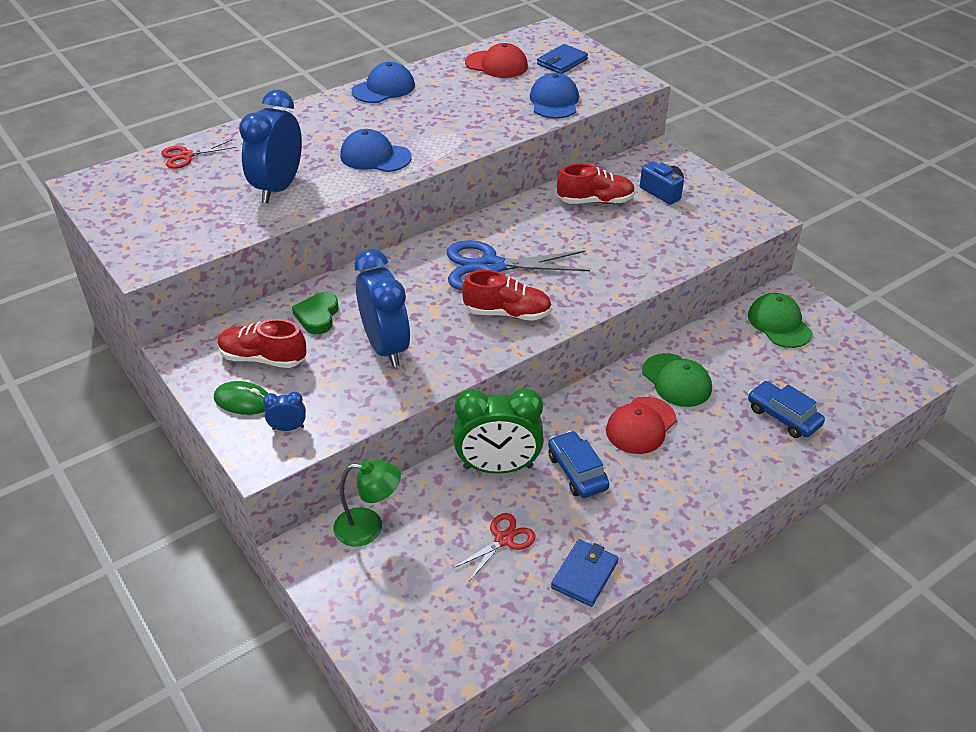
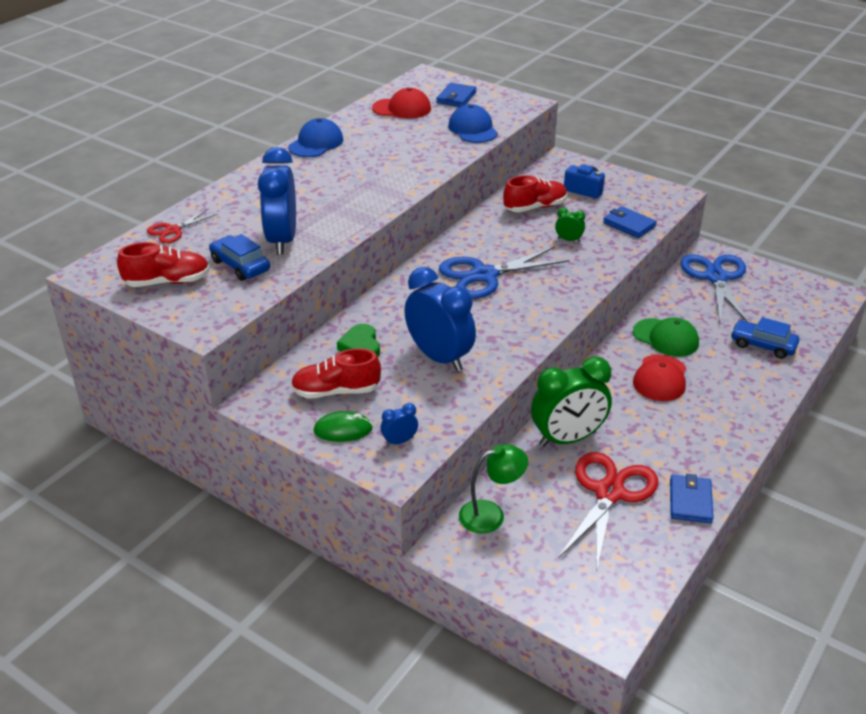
camera: 20 degrees left, 5 degrees down
(375, 156) = (351, 199): blue cap -> none
(503, 540) = (609, 493): red scissors -> red scissors, size x1.91
(507, 313) = (523, 308): red shoe -> red shoe (167, 282)
(577, 472) = (633, 426): blue car -> blue car (240, 265)
(607, 246) = (568, 240): none -> green clock
(686, 242) = (629, 224): none -> blue wallet
(779, 324) = (716, 278): green cap -> blue scissors

